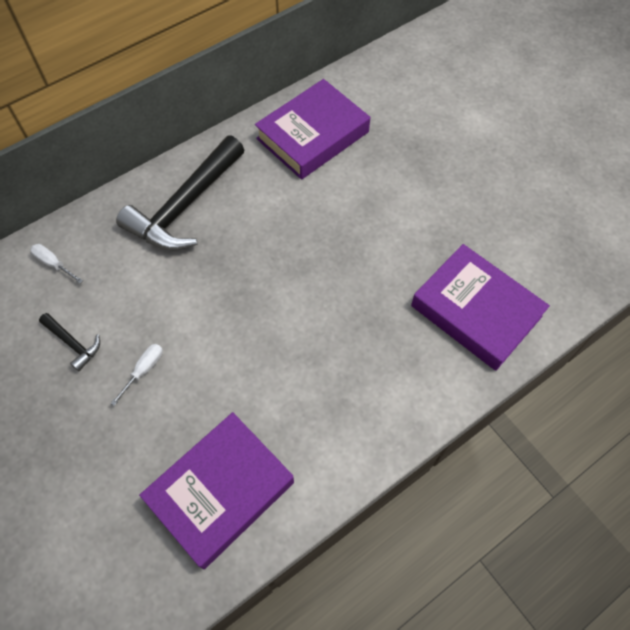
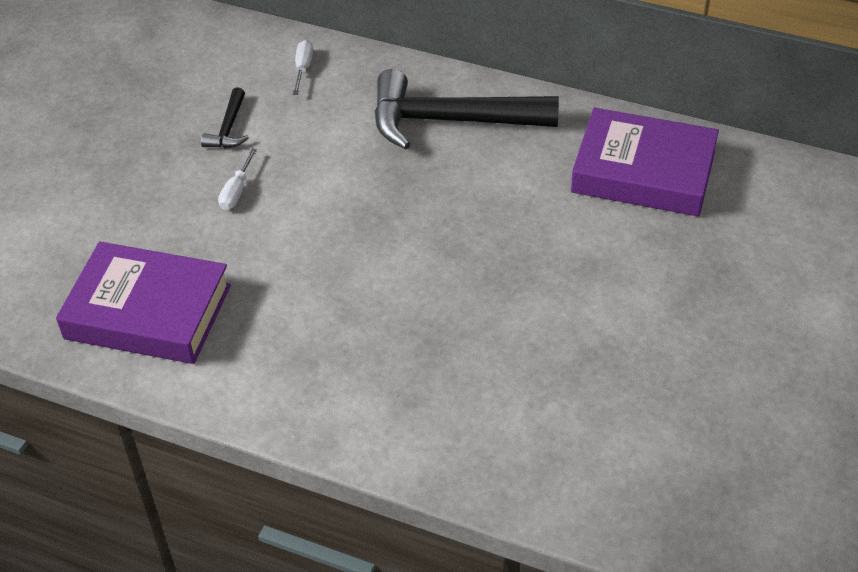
camera: 60 degrees right, 15 degrees down
(144, 370) = (236, 191): white screwdriver -> white screwdriver turned 105 degrees clockwise
(476, 311) = (525, 432): purple book -> none

